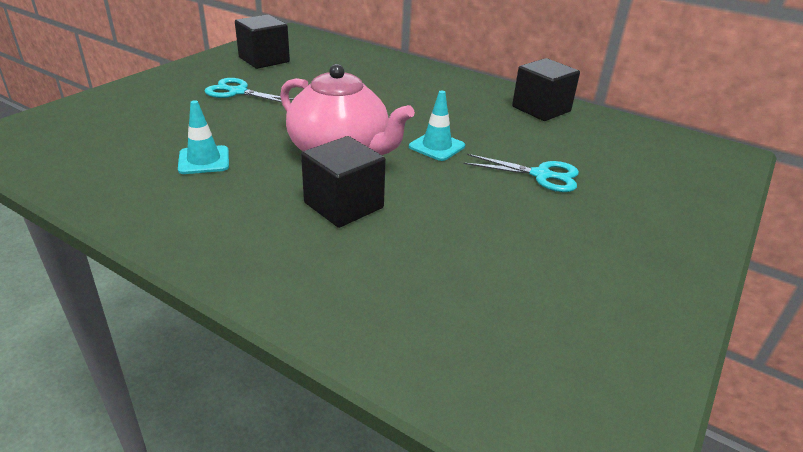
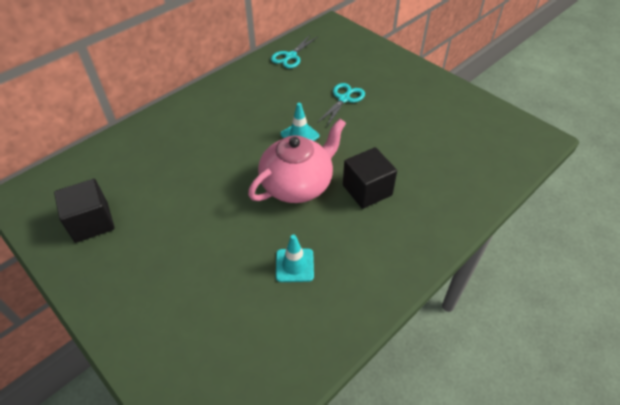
camera: 75 degrees left, 15 degrees up
(238, 92) = (167, 244): turquoise scissors -> turquoise scissors (290, 56)
(541, 109) = (257, 75): black cube -> none

